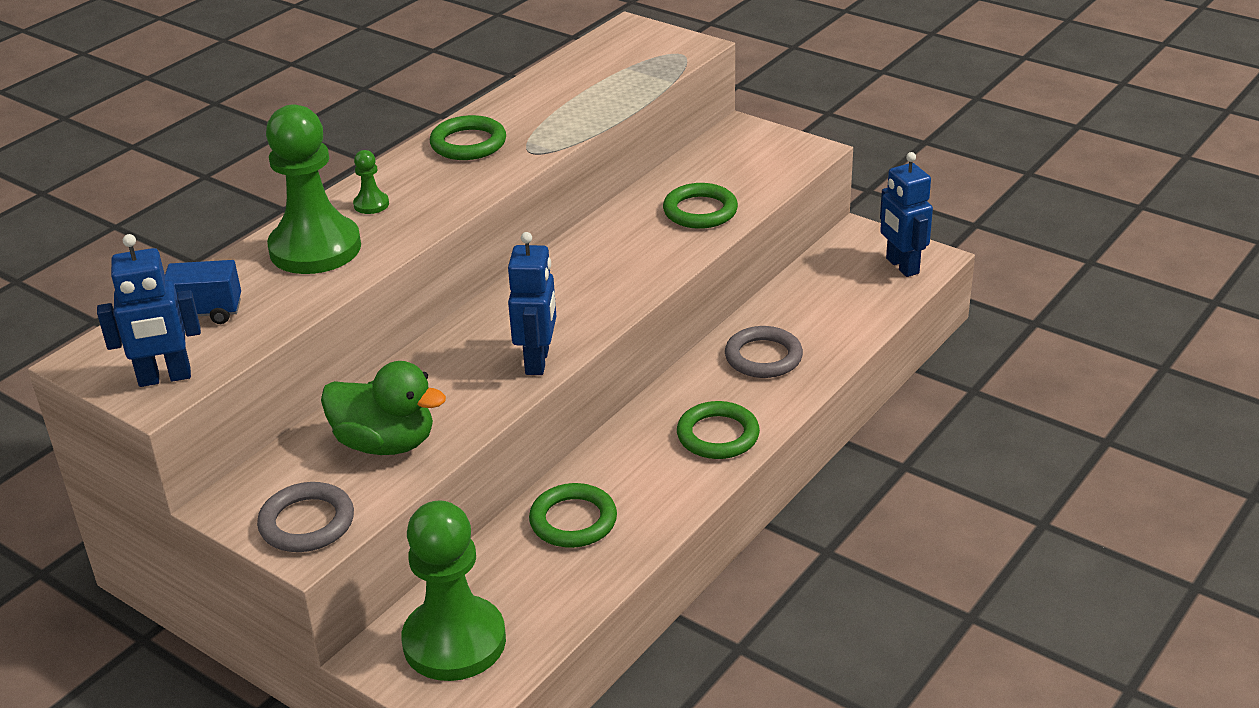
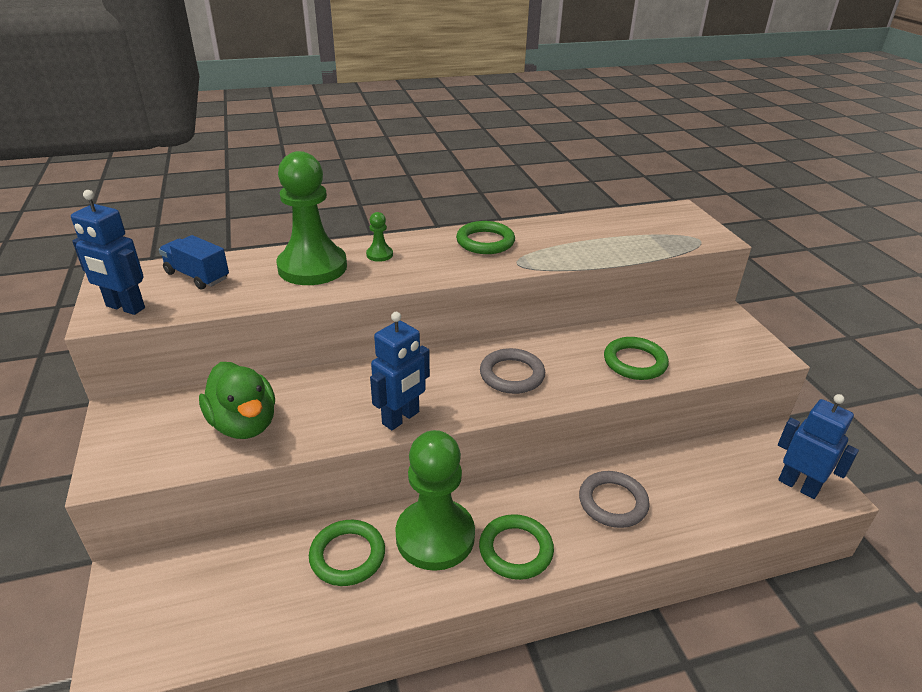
camera: 35 degrees right, 0 degrees up
(307, 523) = (133, 454): grey ring -> grey ring (512, 375)
(454, 642) = (173, 603): green pawn -> green pawn (435, 536)
(901, 266) = (798, 486): blue robot -> blue robot turned 120 degrees clockwise

